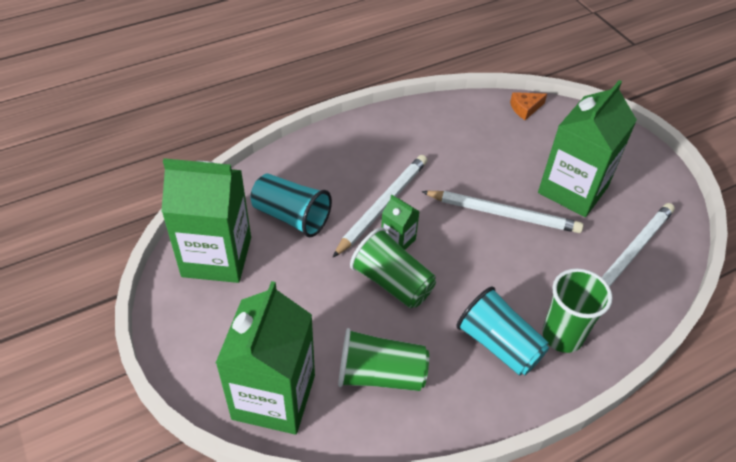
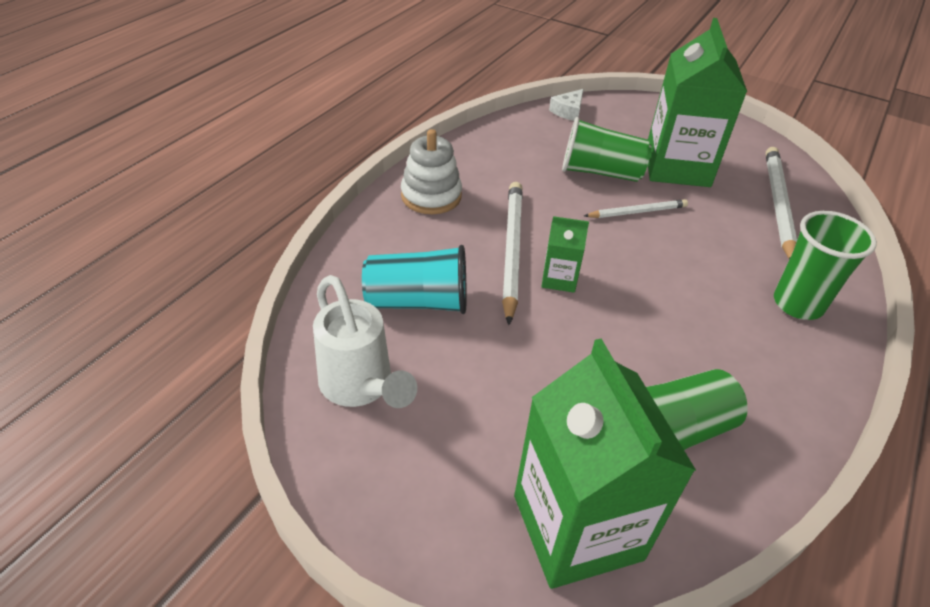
camera: 30 degrees left, 5 degrees down
(217, 257) = (361, 387): green carton -> white watering can
(359, 143) = (431, 196): none -> white stacking toy
(392, 282) = (592, 325): green cup -> green cup (600, 172)
(498, 344) = (753, 340): turquoise cup -> none
(503, 214) = (637, 212): white pencil -> white pencil, size x0.58
(525, 108) = (568, 111): orange cheese -> white cheese

